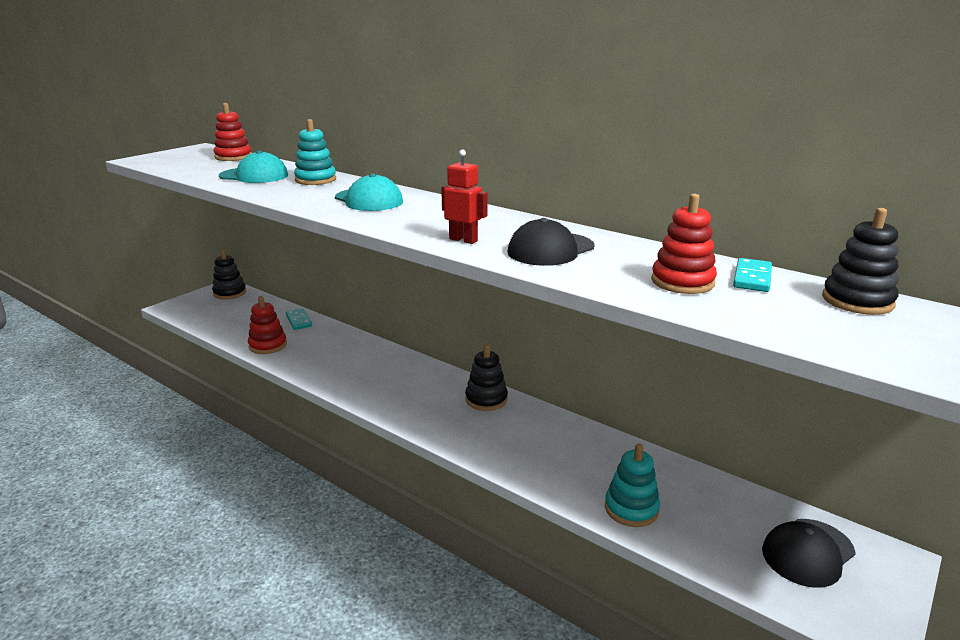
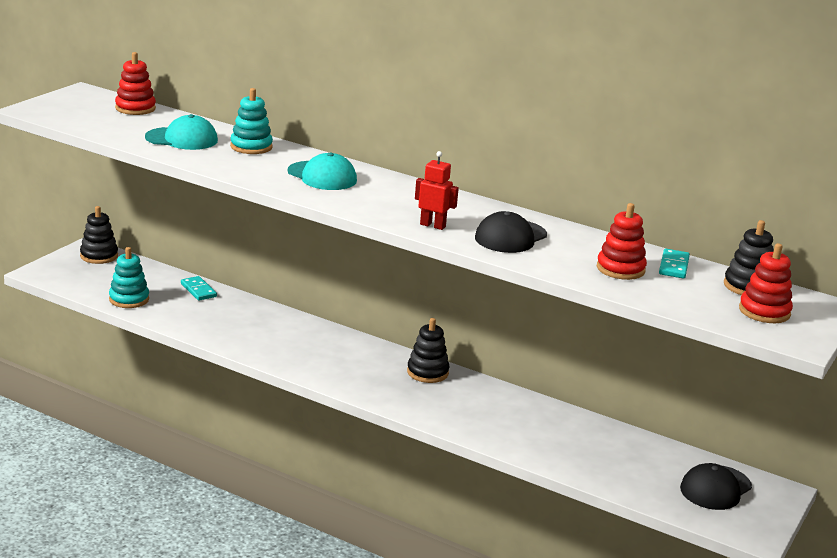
camera: 10 degrees left, 0 degrees up
(268, 345) = (178, 318): red stacking toy -> red stacking toy (764, 311)
(631, 509) = (574, 460): turquoise stacking toy -> turquoise stacking toy (129, 299)

